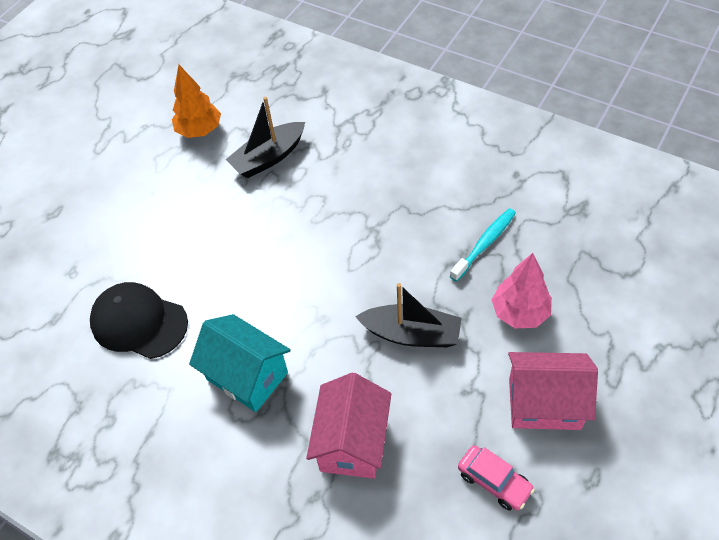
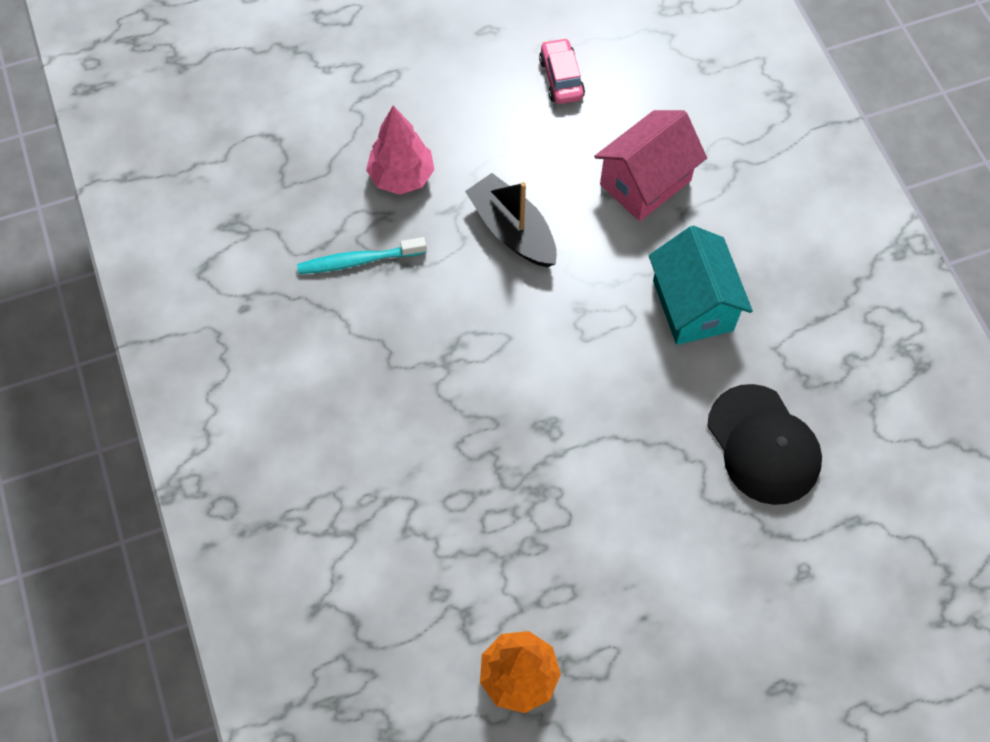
camera: 145 degrees left, 10 degrees up
(268, 157) = (471, 554): black boat -> none
(544, 403) = (464, 98): pink house -> none

